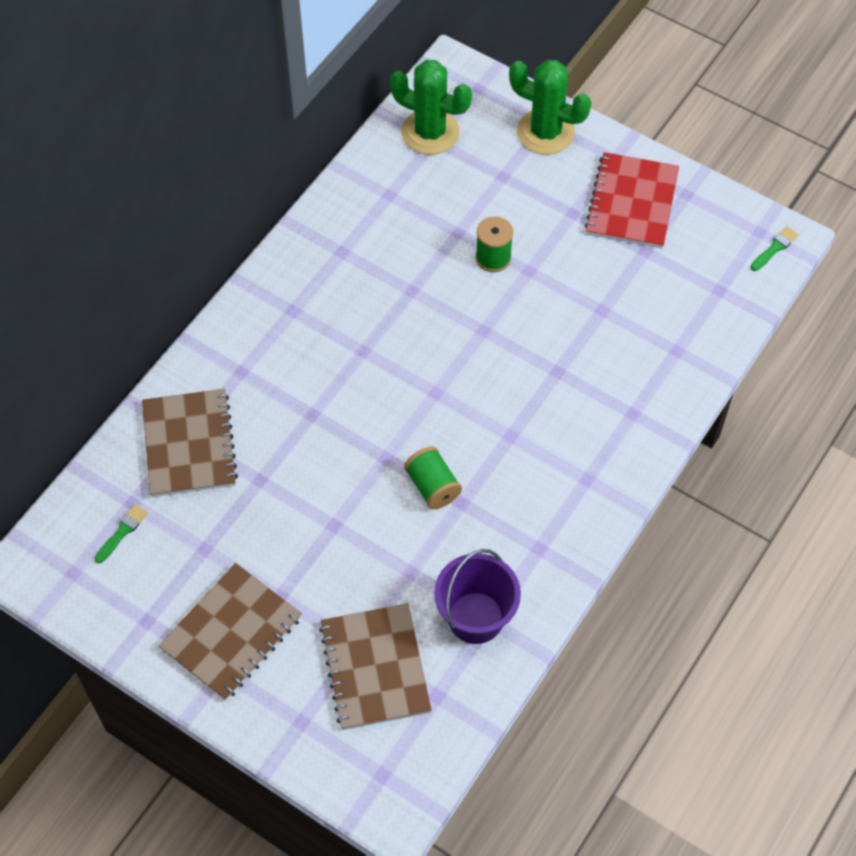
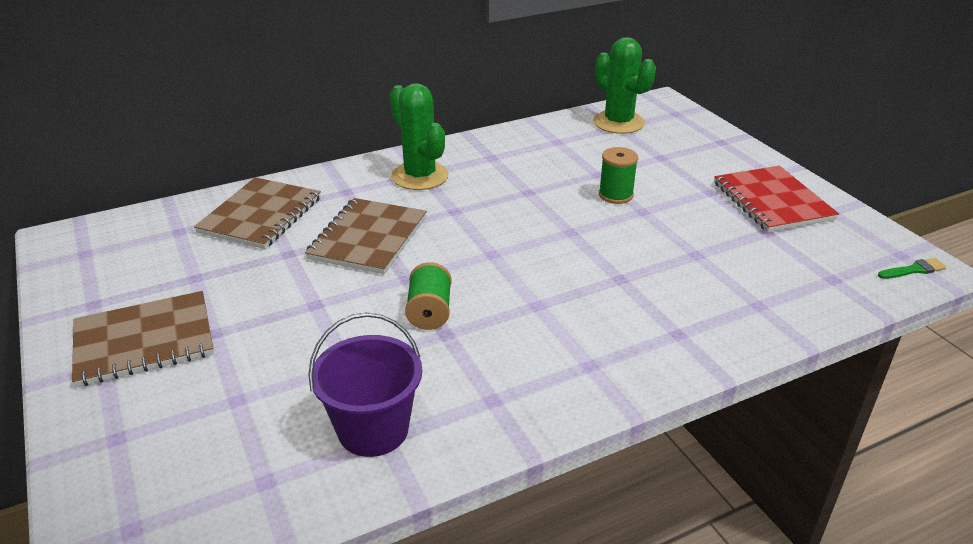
camera: 30 degrees right, 25 degrees down
(122, 532) = (150, 244): green brush -> none
(375, 668) = (232, 426): brown notebook -> brown notebook (368, 238)
(545, 132) = (717, 146): green cactus -> green cactus (420, 176)
(632, 202) = (772, 201): red notebook -> red notebook turned 60 degrees counterclockwise

